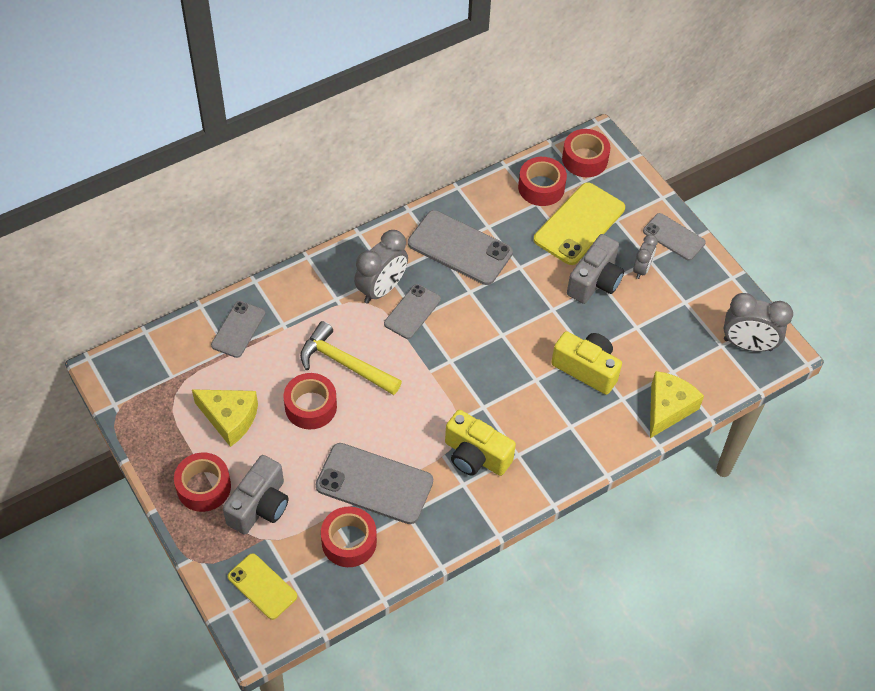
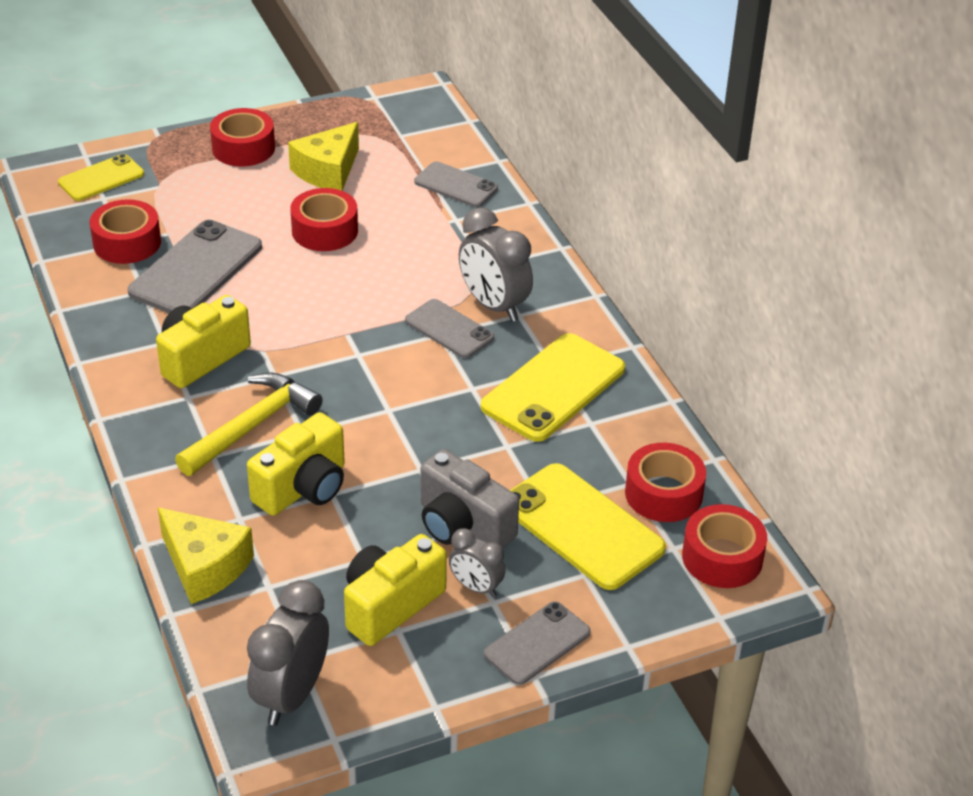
camera: 100 degrees right, 15 degrees down
(260, 506) = (202, 184): grey camera -> none
(345, 363) = (380, 263): yellow hammer -> yellow hammer (252, 426)
(460, 248) = (553, 388): grey phone -> yellow phone
(668, 308) = (390, 605): none -> yellow camera

